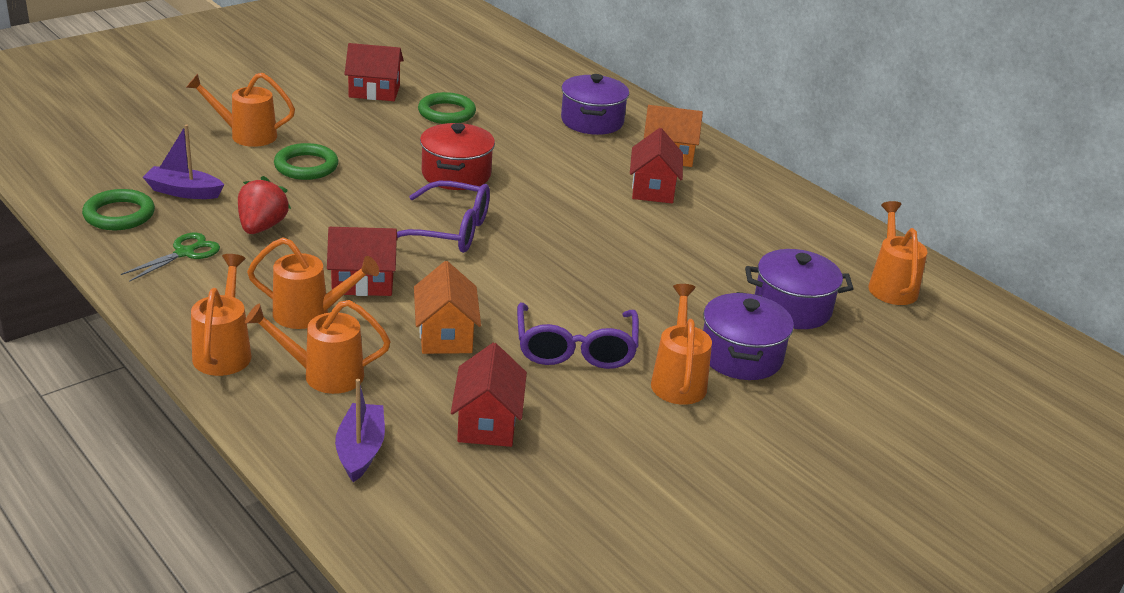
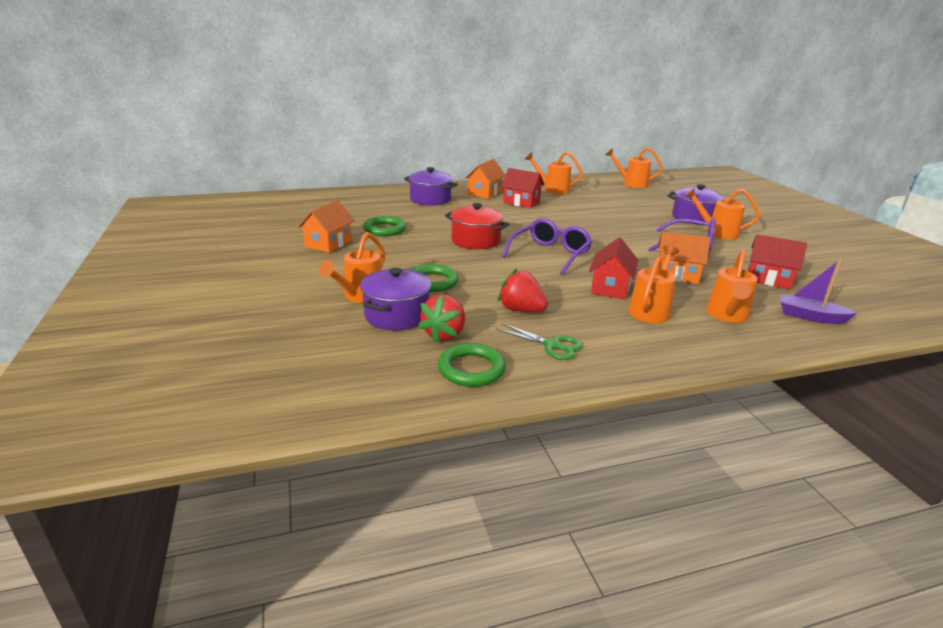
camera: 65 degrees left, 5 degrees down
(183, 192) = (444, 334): purple boat -> red strawberry
(185, 253) = (552, 345): green scissors -> green scissors turned 150 degrees clockwise
(224, 351) = (702, 346): orange watering can -> orange watering can (553, 189)
(374, 91) = (328, 244): red house -> orange house
(792, 308) = (650, 201): purple pot -> purple pot (397, 315)

